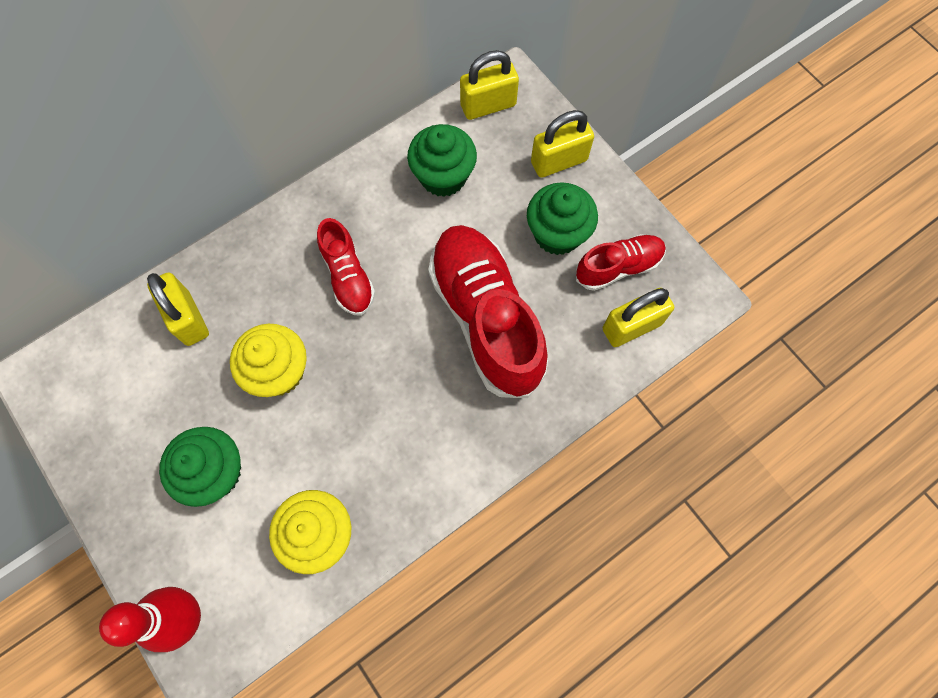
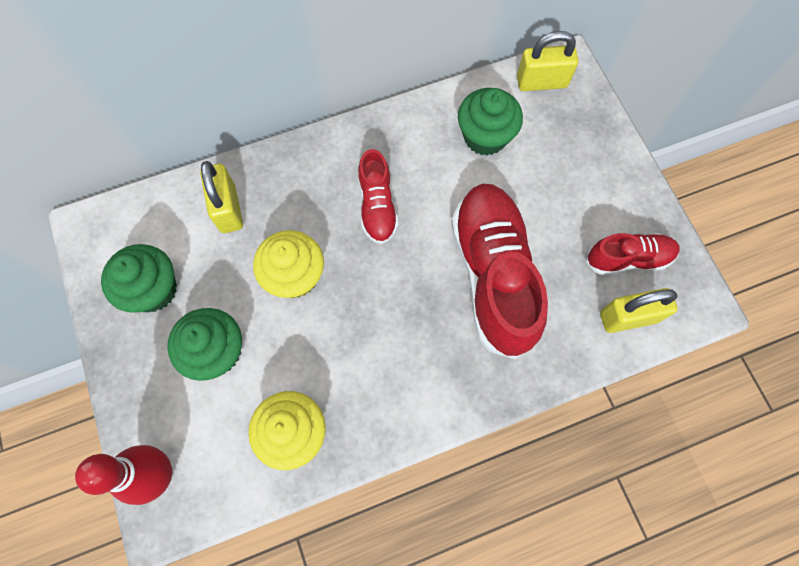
camera: 15 degrees right, 0 degrees up
(557, 233) = (578, 214): green cupcake -> green cupcake (153, 289)
(559, 161) = (595, 147): yellow padlock -> none

